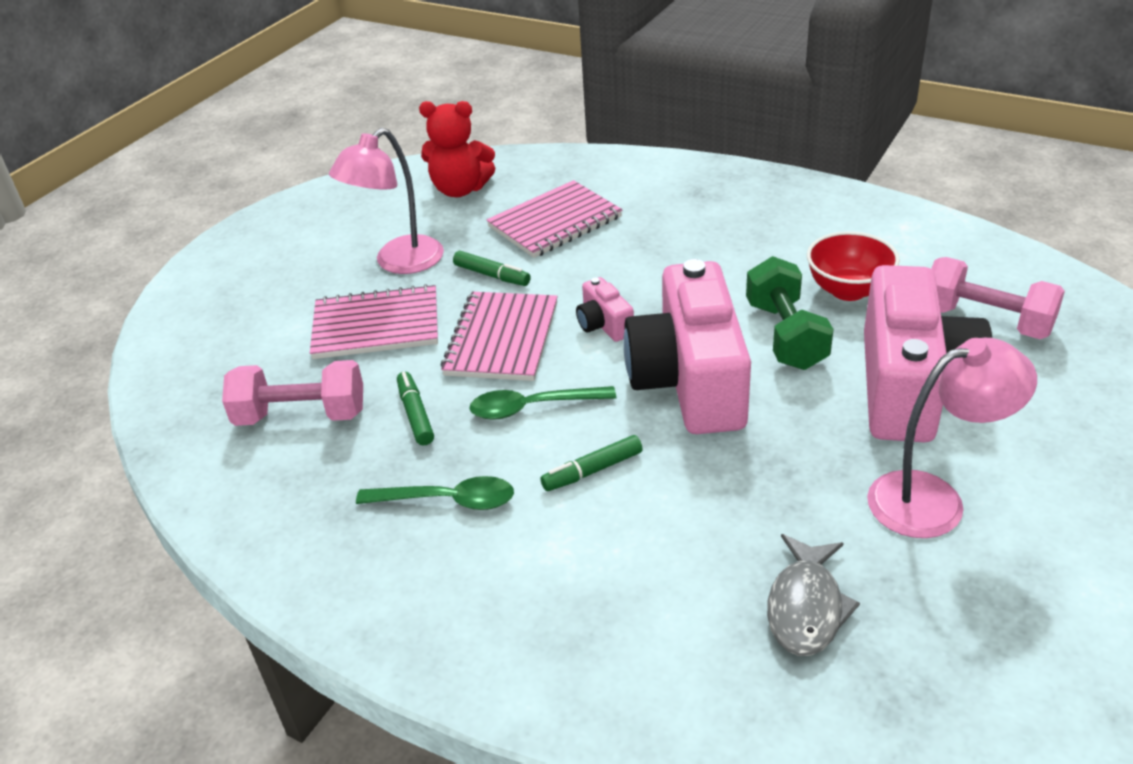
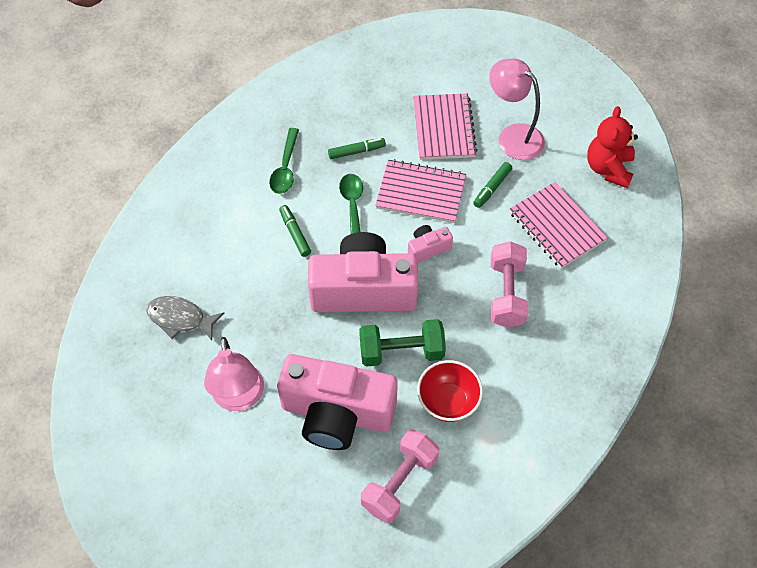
camera: 90 degrees right, 20 degrees up
(301, 415) = (365, 100): pink dumbbell -> pink dumbbell (506, 293)

